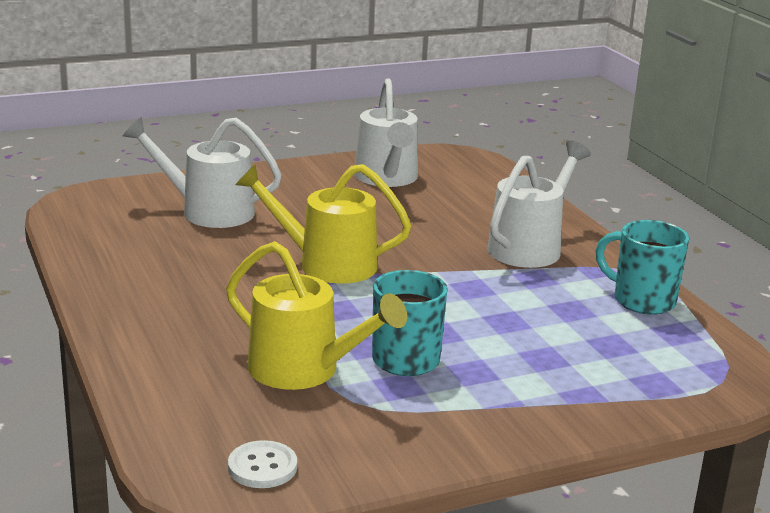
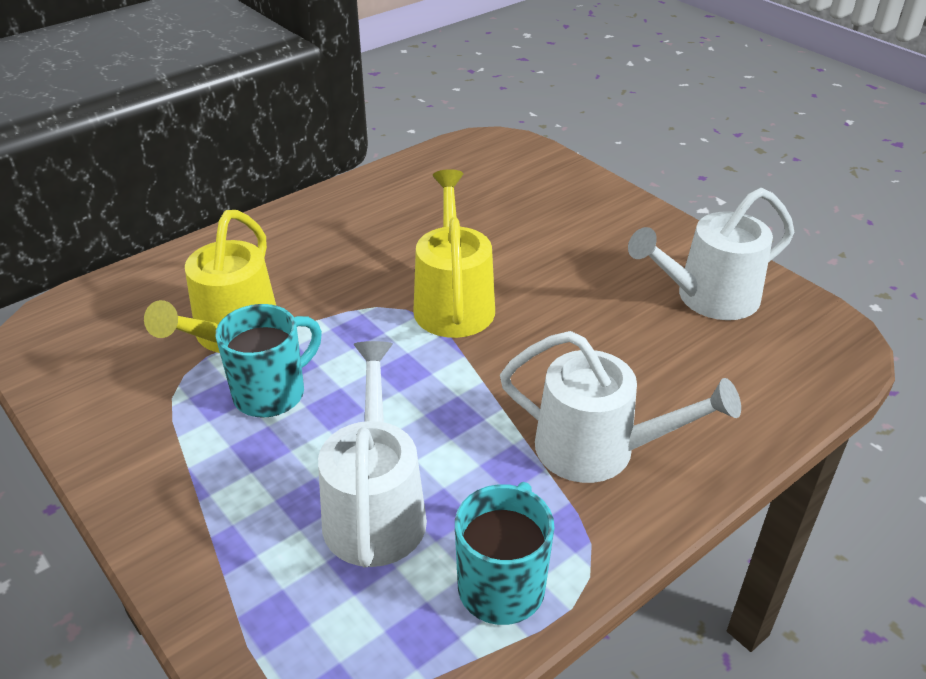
camera: 75 degrees right, 15 degrees up
(208, 211) = (525, 208): white watering can -> white watering can (375, 508)
(262, 467) = (68, 347): white button -> none

